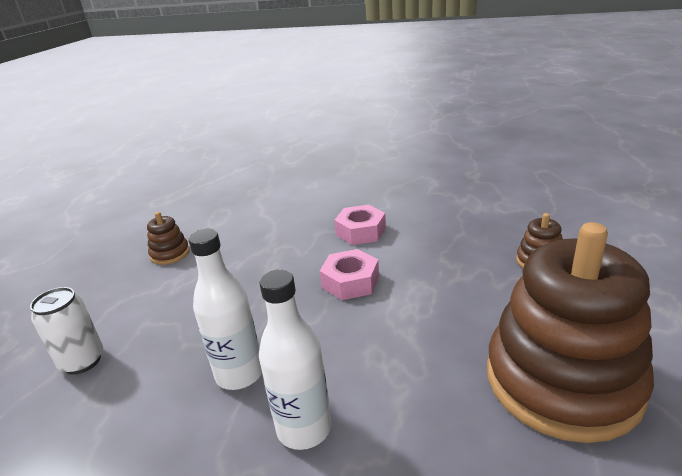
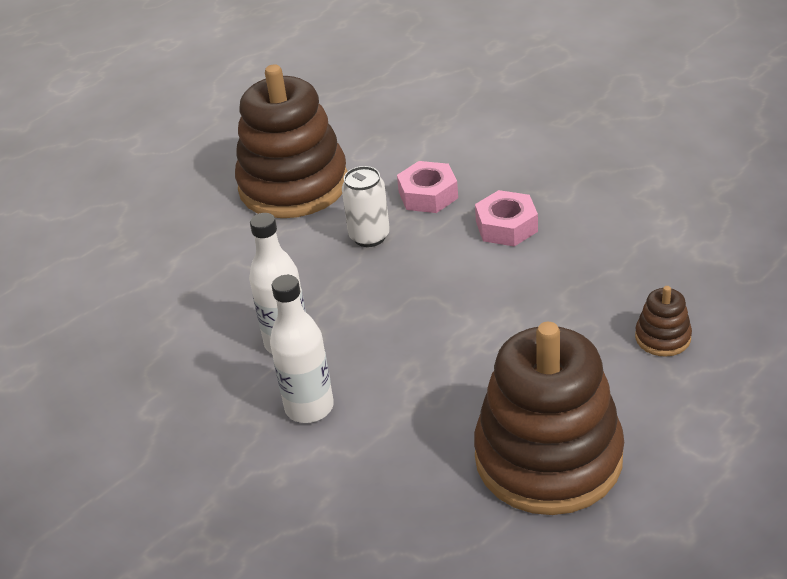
camera: 30 degrees right, 10 degrees up
(82, 361) = (170, 281): white can -> white can (369, 236)
(170, 254) = (293, 185): brown stacking toy -> brown stacking toy, size x2.44
(350, 282) = (446, 287): pink nut -> pink nut (428, 195)

